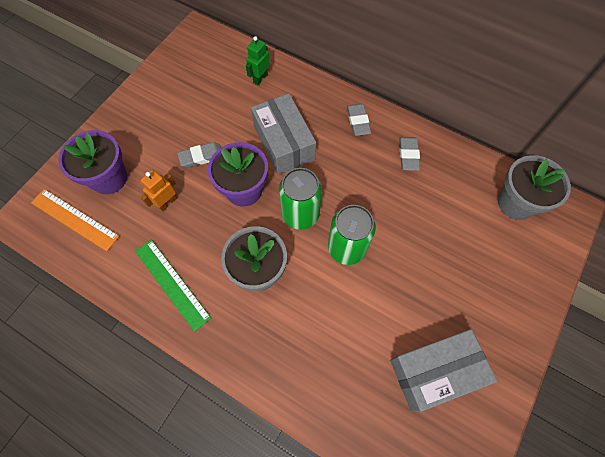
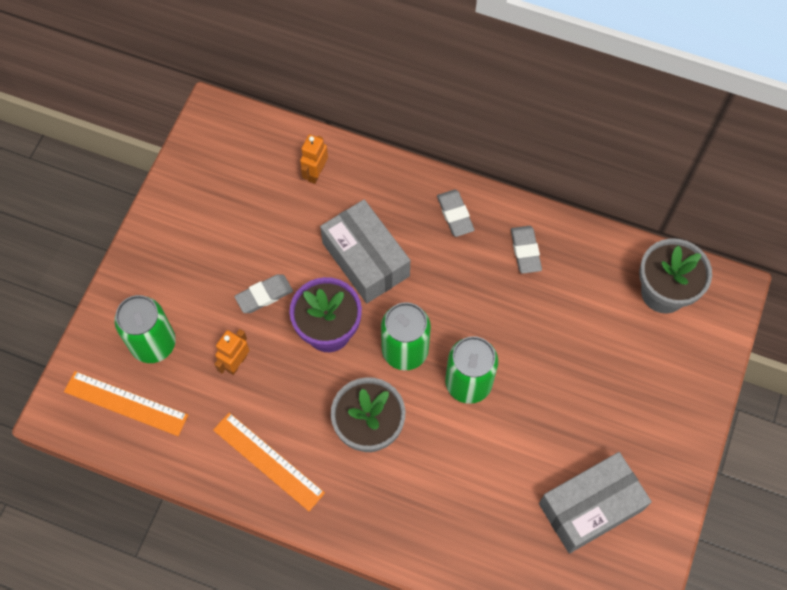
camera: 10 degrees left, 0 degrees up
(109, 178) = (153, 343): purple flower pot -> green can
(172, 283) = (268, 461): green ruler -> orange ruler
(260, 78) = (315, 173): green robot -> orange robot

